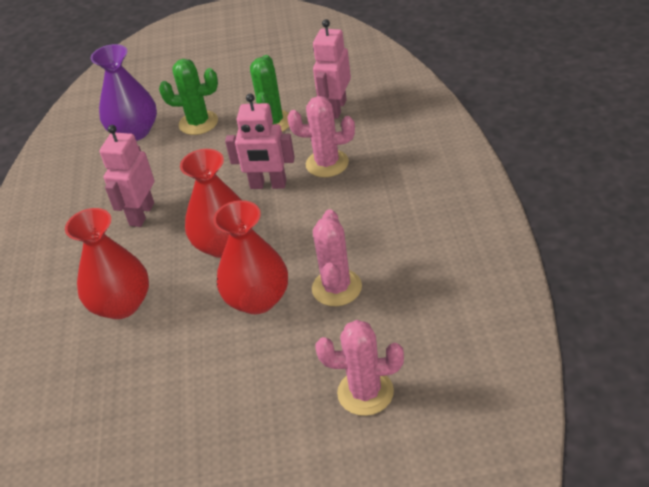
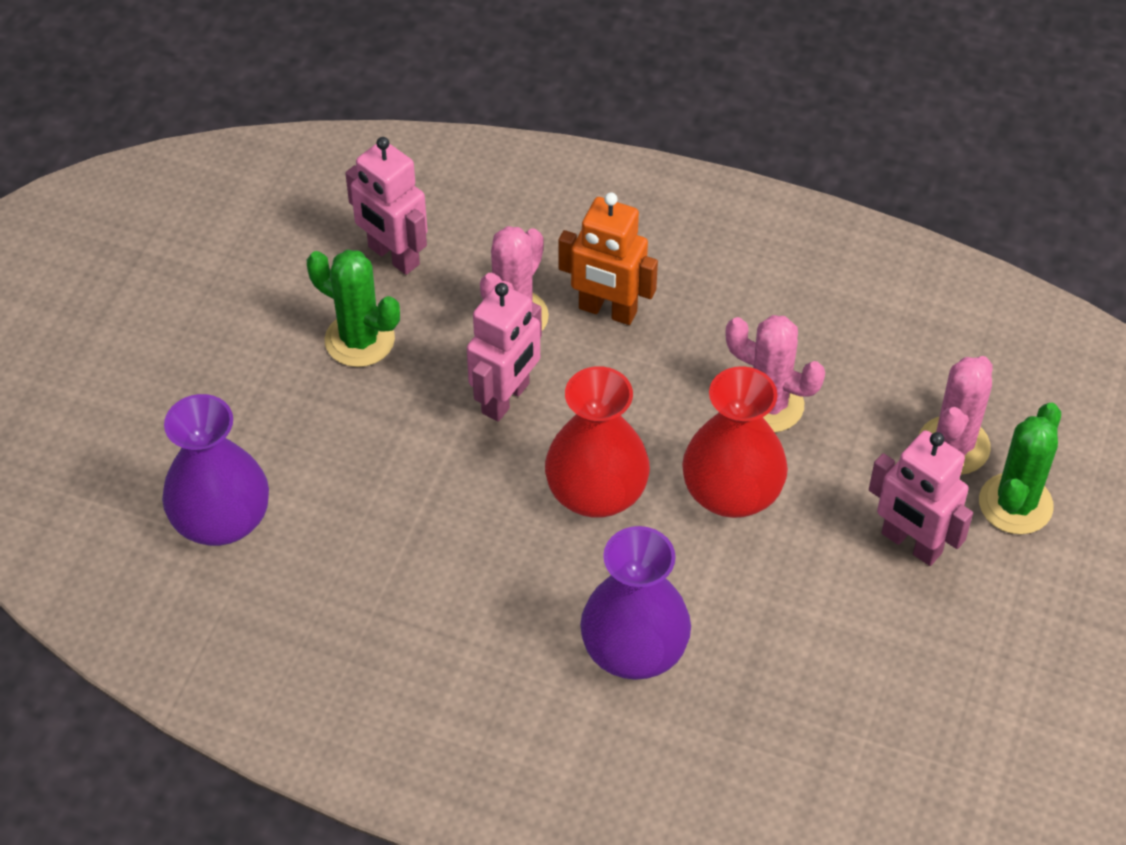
camera: 70 degrees left, 10 degrees up
(121, 304) = (634, 650): red vase -> purple vase
(141, 214) = (450, 571): pink robot -> pink robot (911, 544)
(198, 123) = (276, 429): green cactus -> green cactus (1015, 504)
(359, 194) = (607, 311): none -> orange robot

